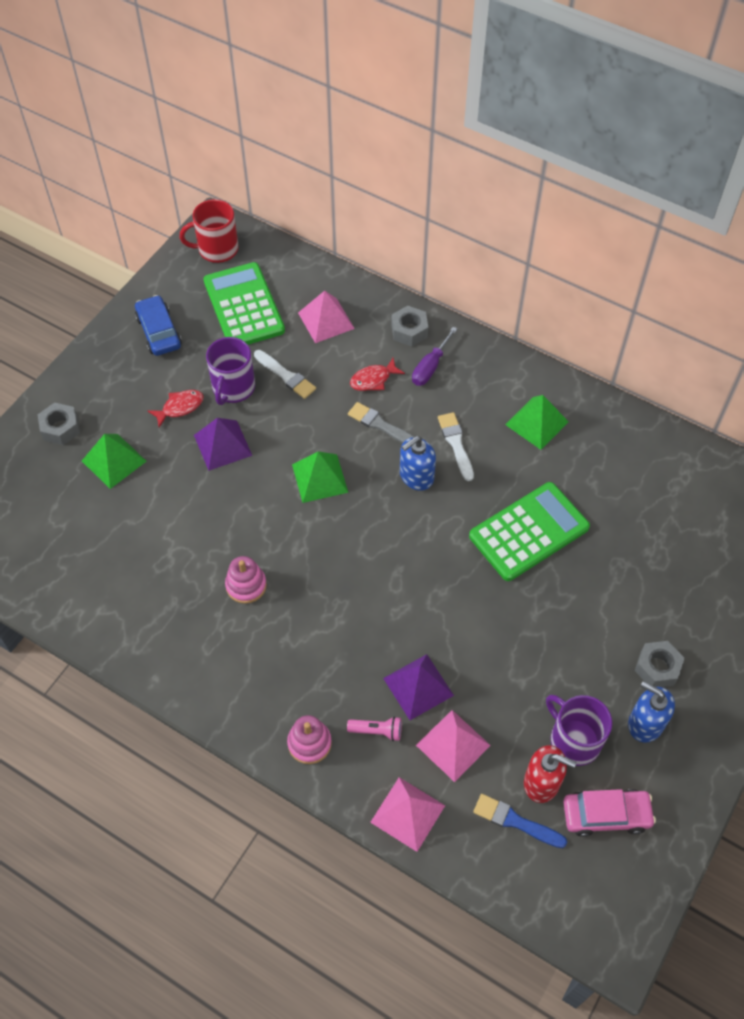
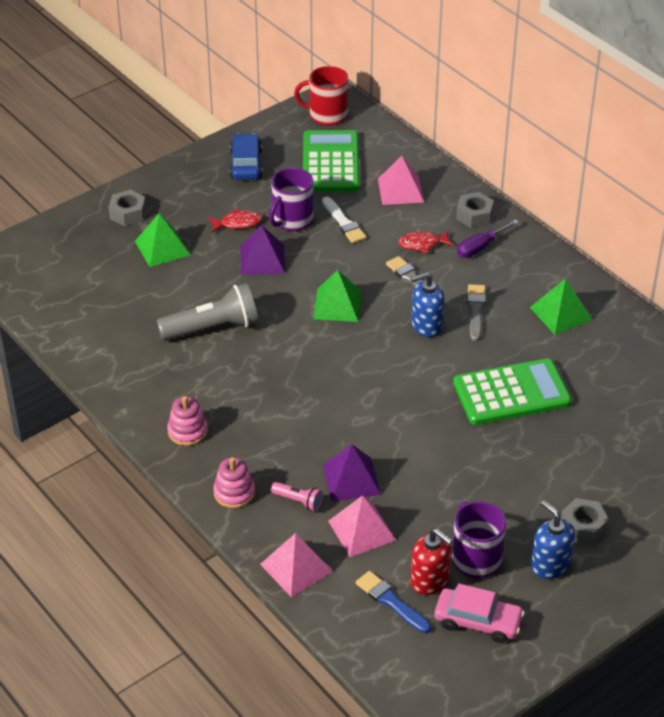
camera: 20 degrees right, 15 degrees down
(206, 545) = (212, 328): none -> grey flashlight
(246, 585) = (234, 365): pink stacking toy -> pink stacking toy (187, 431)
(456, 444) = (476, 310): white brush -> grey brush

